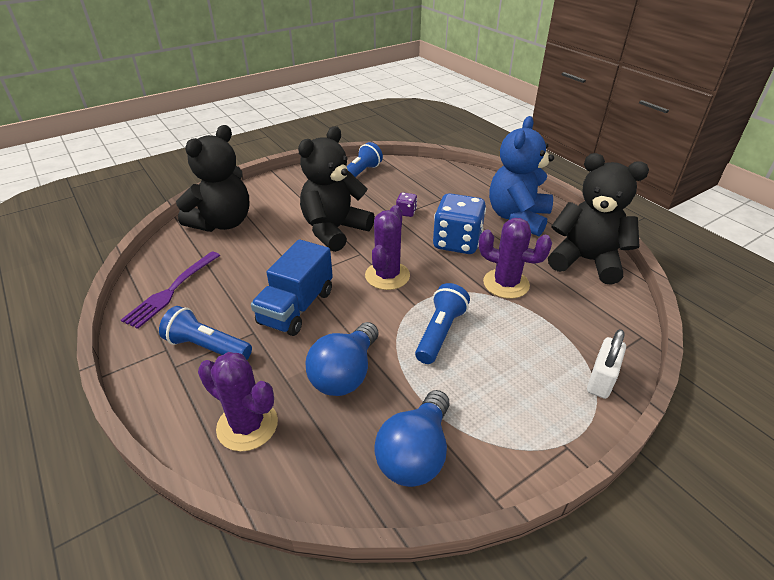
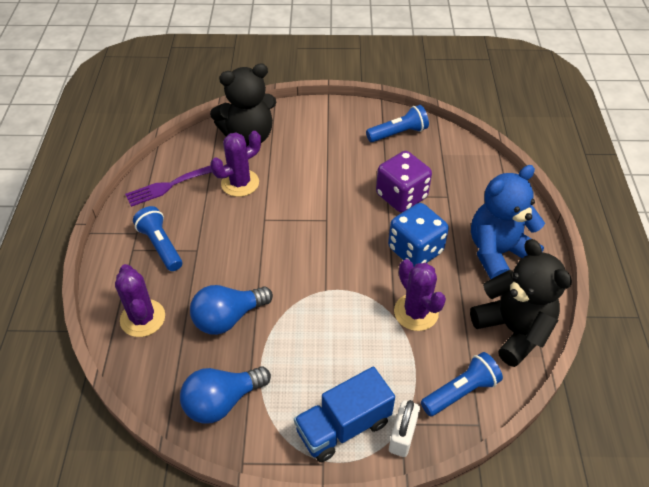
camera: 35 degrees right, 10 degrees up
(296, 307) = (240, 245): blue truck -> blue truck (343, 426)
(334, 230) = (326, 186): black teddy bear -> none
(387, 276) = (328, 252): purple cactus -> purple cactus (240, 183)
(406, 212) = (401, 196): purple dice -> purple dice, size x2.24
(440, 332) = (321, 324): blue flashlight -> blue flashlight (460, 391)
(601, 380) = (402, 435): white padlock -> white padlock turned 45 degrees counterclockwise

